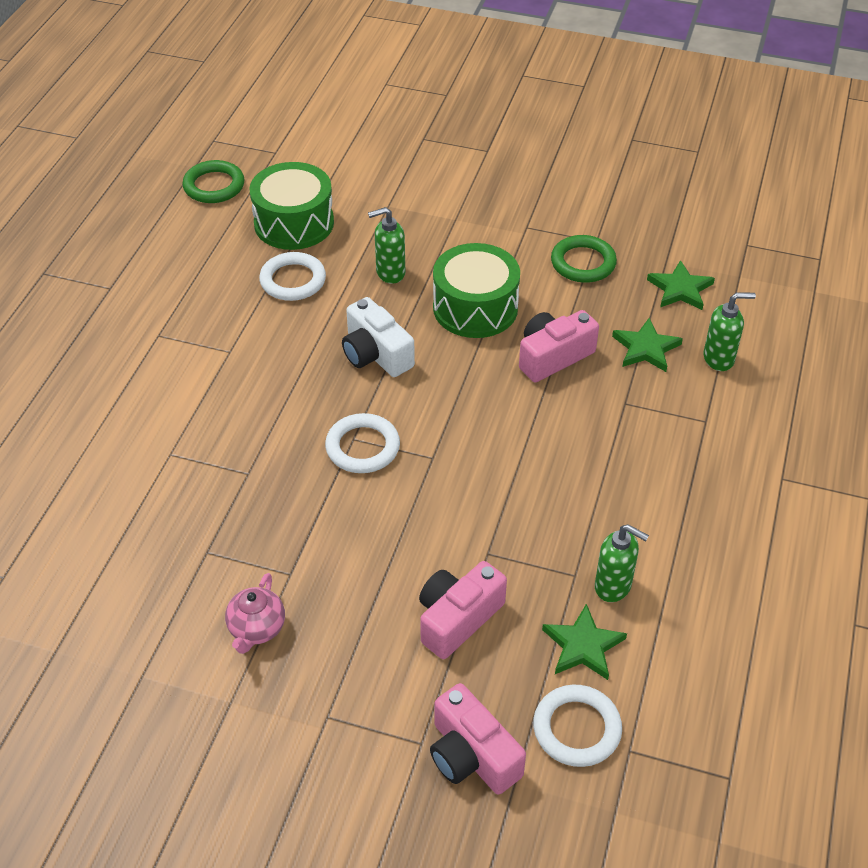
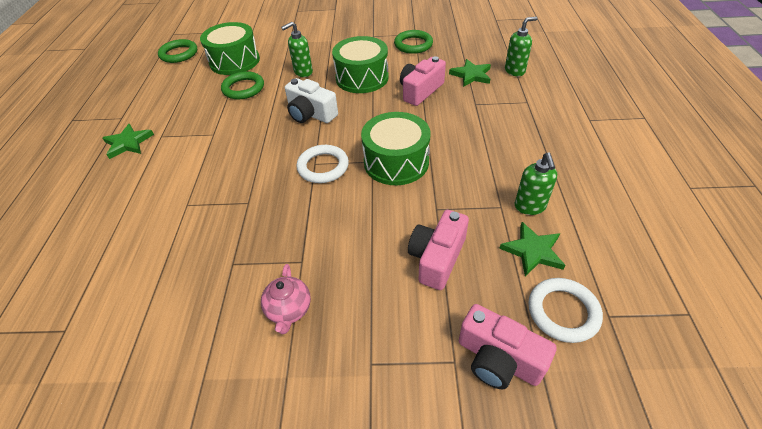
camera: 15 degrees left, 0 degrees up
(293, 280) = (243, 88): white ring -> green ring
(465, 468) = (396, 162): none -> green drum
(613, 586) = (530, 207): green soap dispenser -> green soap dispenser turned 75 degrees clockwise
(680, 289) = (473, 45): green star -> green star (128, 143)

